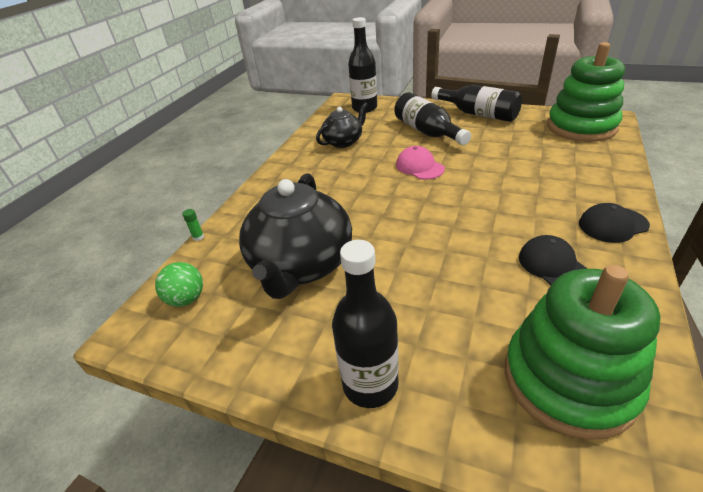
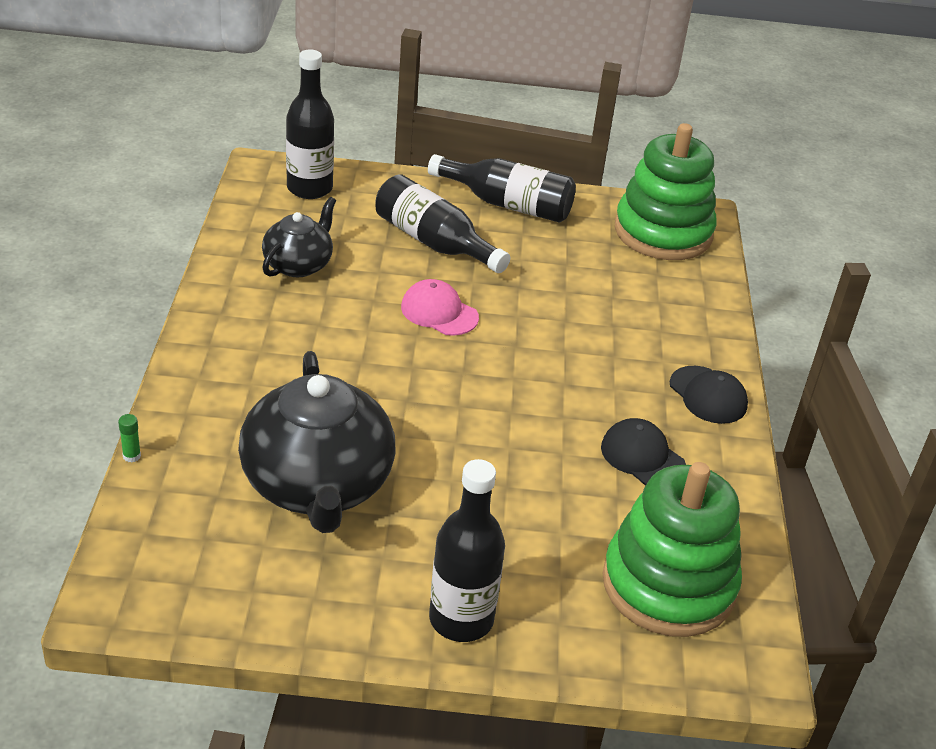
camera: 25 degrees left, 0 degrees up
(186, 299) = (170, 550): green ball -> none
(612, 224) = (708, 395): black cap -> black cap turned 90 degrees counterclockwise

